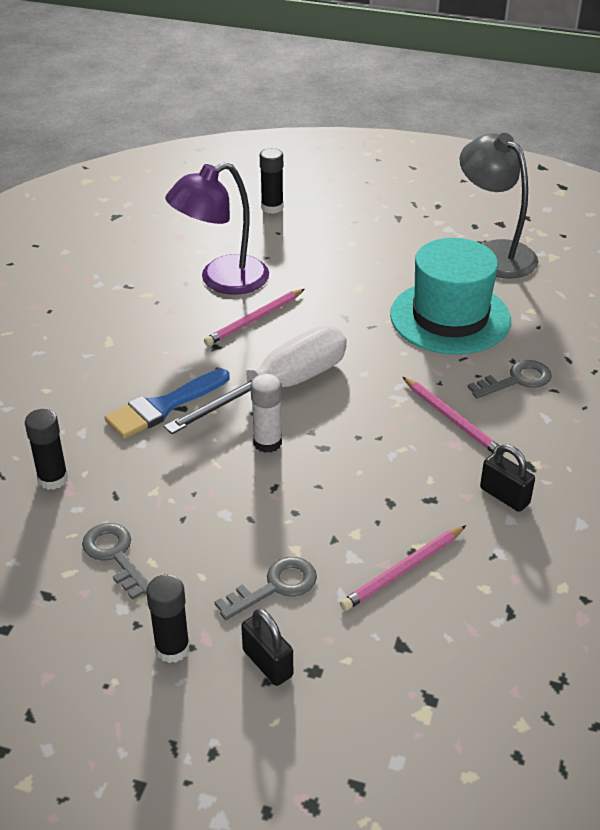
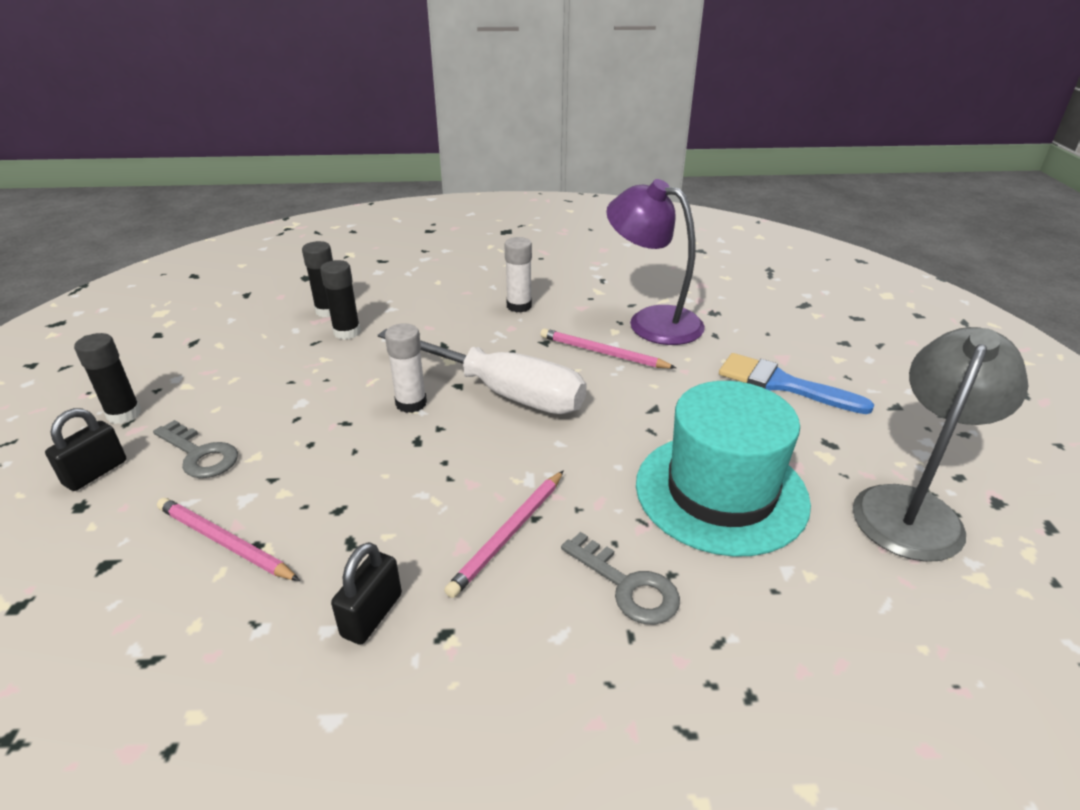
camera: 70 degrees right, 5 degrees down
(115, 555) = (239, 360): grey key -> none
(141, 347) = (519, 306): none -> white glue stick
(163, 407) = (440, 336): blue brush -> blue brush (782, 384)
(272, 207) = (808, 320): black glue stick -> black glue stick (347, 332)

